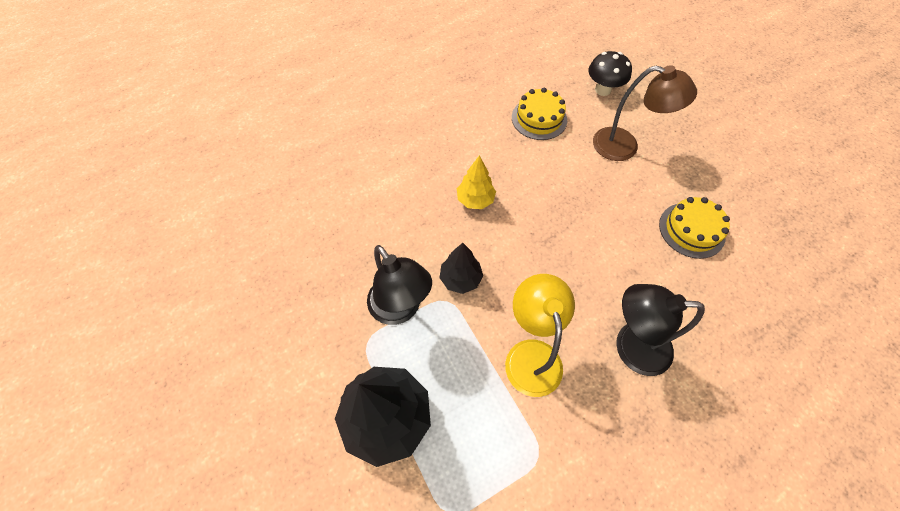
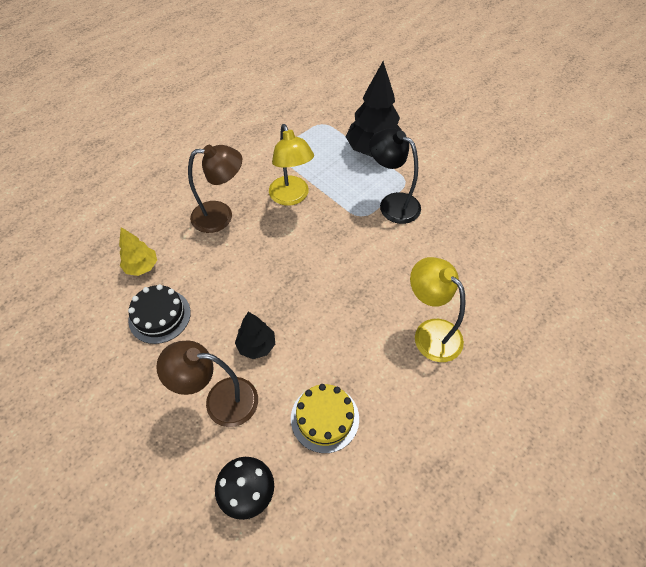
camera: 165 degrees right, 5 degrees down
(426, 158) = (430, 332): none -> yellow lamp
(460, 279) = (356, 232): black tree -> black tree (256, 346)
(475, 200) = (366, 299): yellow tree -> yellow tree (142, 267)
(630, 346) = (221, 216): black lamp -> brown lamp
(691, 230) = (159, 316): yellow cake -> black cake

